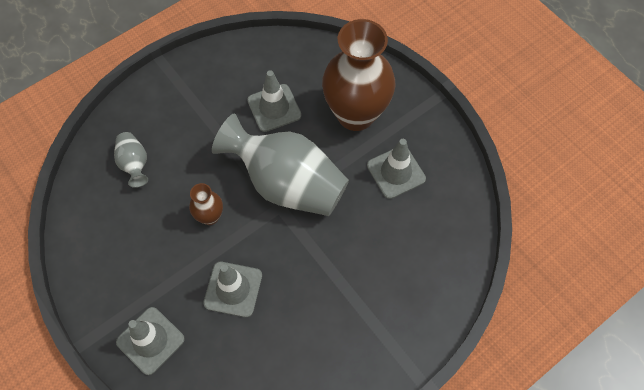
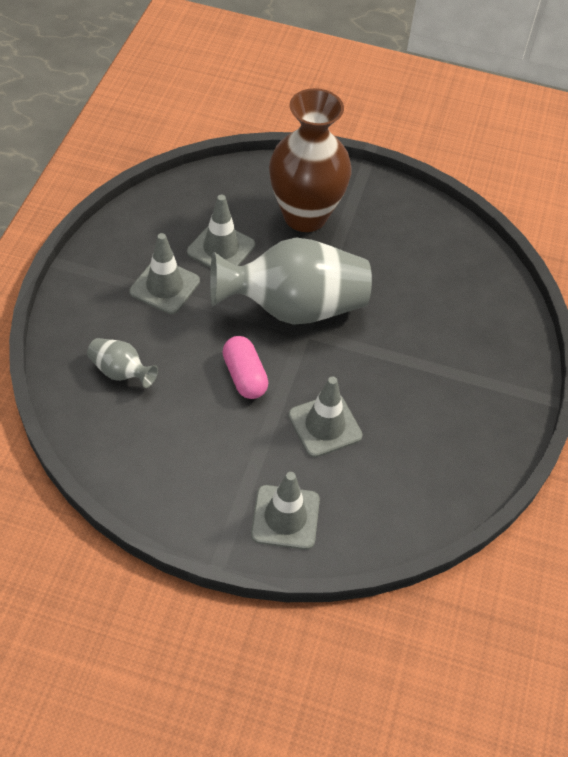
camera: 40 degrees left, 10 degrees down
(210, 216) = (244, 376): brown vase -> pink capsule
(396, 172) = (384, 245): grey traffic cone -> grey traffic cone (165, 286)

